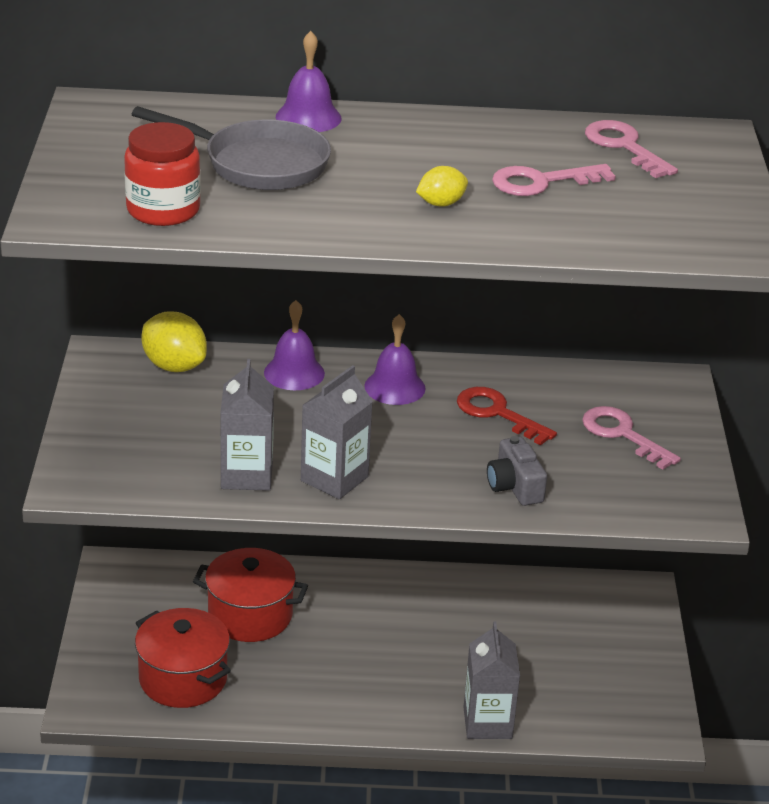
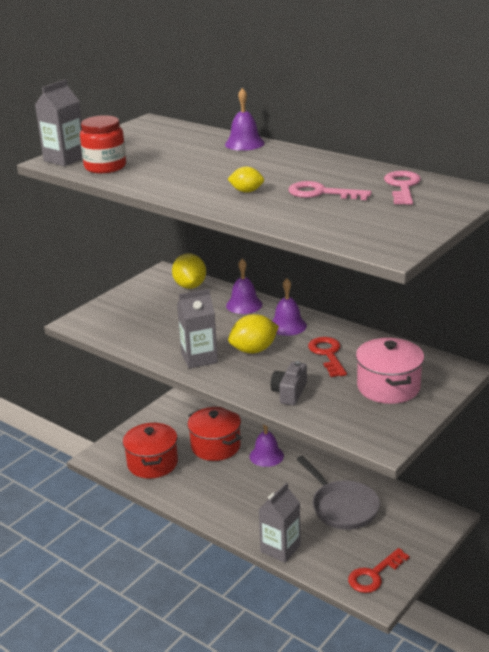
camera: 40 degrees right, 5 degrees down
(247, 475) = (159, 343): grey carton -> grey carton (65, 159)
(258, 164) = (184, 157): grey pan -> grey pan (342, 507)
(337, 600) = (266, 456): none -> purple bell
(394, 440) = (254, 350): none -> yellow lemon
(622, 434) = (388, 387): pink key -> pink pot
(631, 704) = (374, 575): none -> red key

